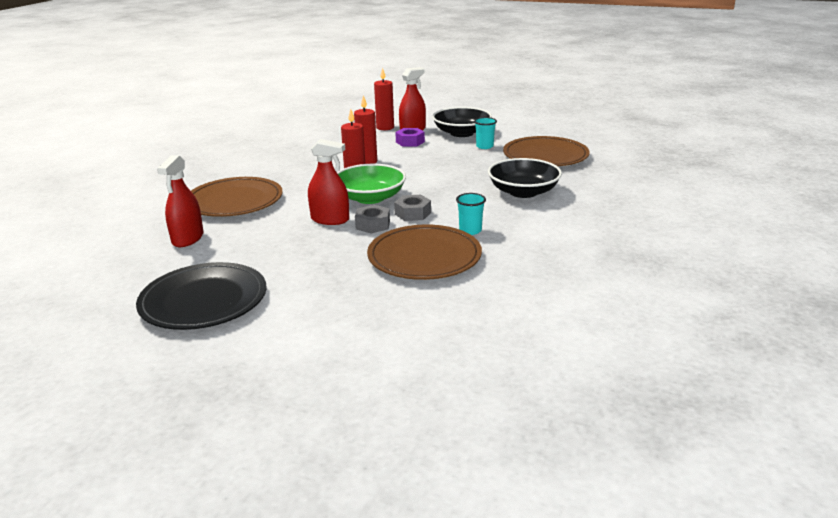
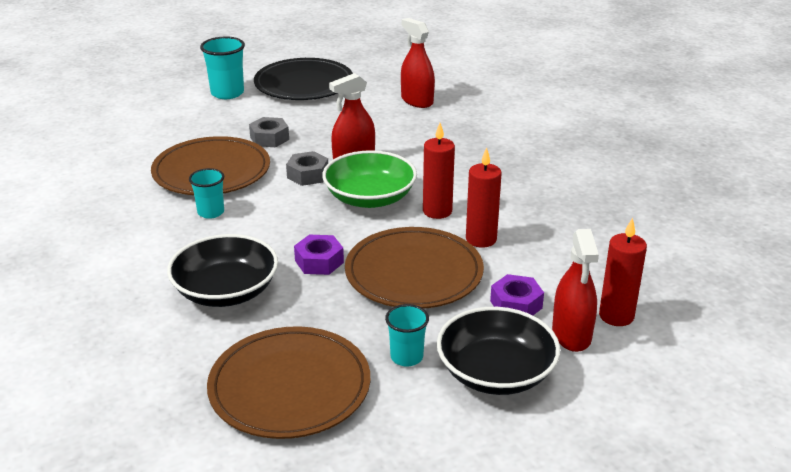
camera: 130 degrees right, 5 degrees up
(234, 201) = (471, 136): brown plate -> brown plate (414, 273)
(275, 329) = (227, 93): none -> turquoise cup
(413, 213) = (295, 202): grey nut -> grey nut (269, 138)
(456, 184) = (319, 261): none -> purple nut

